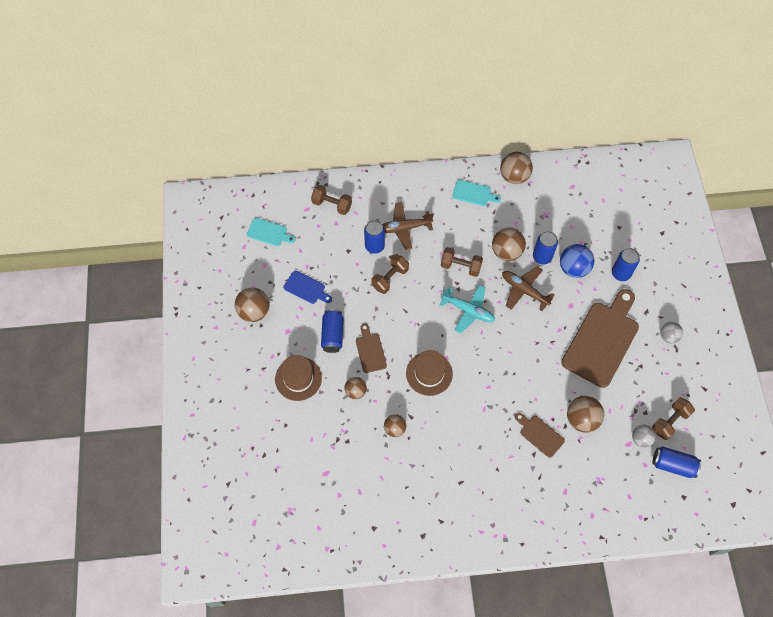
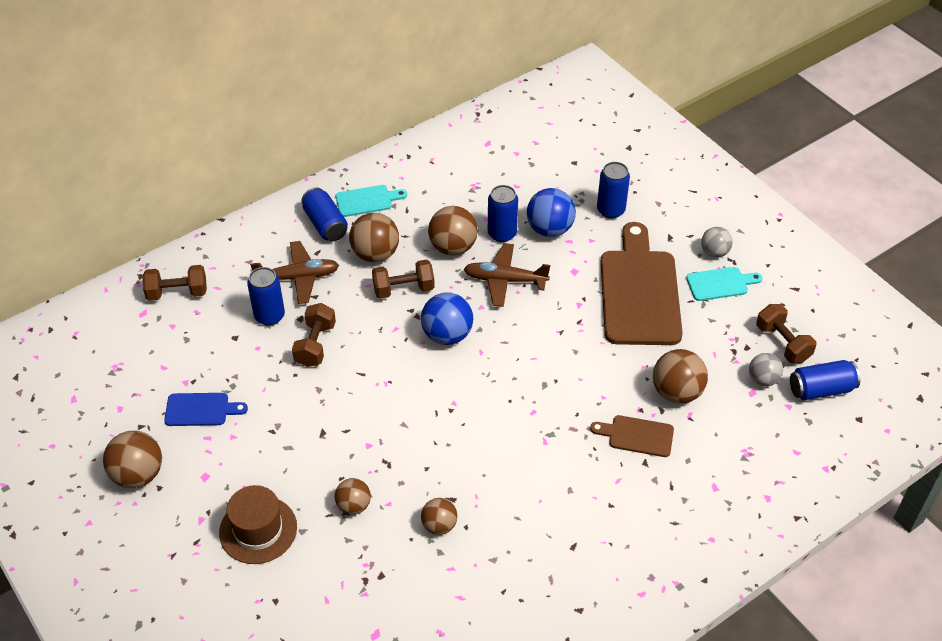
camera: 30 degrees left, 15 degrees down
(269, 232) = (102, 365): turquoise cutting board -> turquoise cutting board (720, 284)
(332, 335) = (275, 450): blue can -> blue can (325, 224)
(370, 351) = (343, 445): brown cutting board -> none
(404, 228) = (298, 277): brown plane -> brown plane turned 150 degrees counterclockwise
(429, 373) = (443, 434): brown hat -> none
(468, 310) = (447, 335): turquoise plane -> blue ball
(514, 176) = (407, 161): brown ball -> brown ball (375, 254)
(670, 421) = (782, 343): brown dumbbell -> brown dumbbell turned 45 degrees counterclockwise

